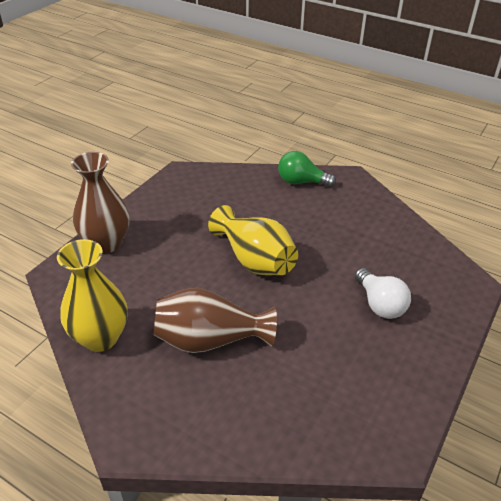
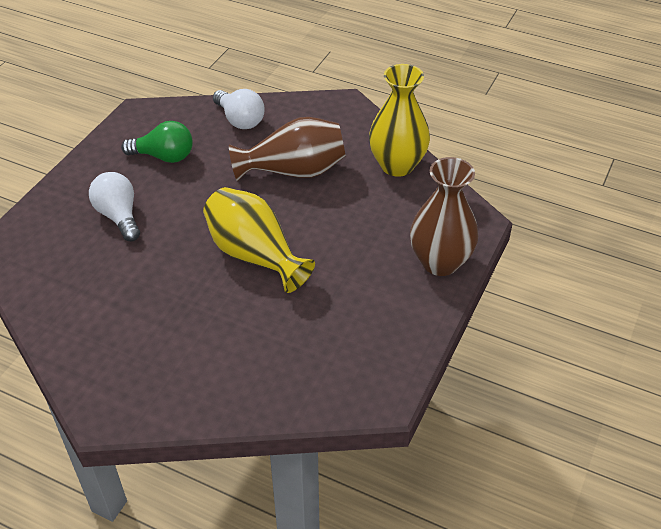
camera: 175 degrees right, 5 degrees up
(265, 422) = (240, 120): none -> white light bulb
(301, 182) = (187, 393): green light bulb -> green light bulb (164, 156)

